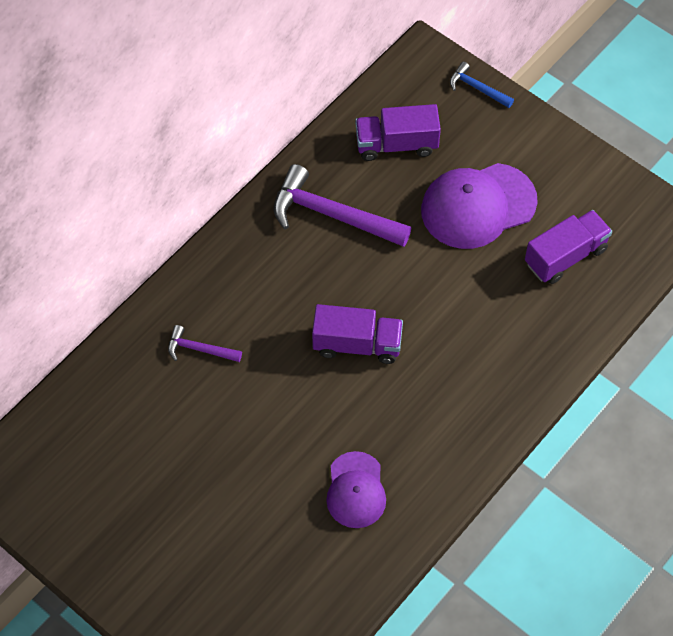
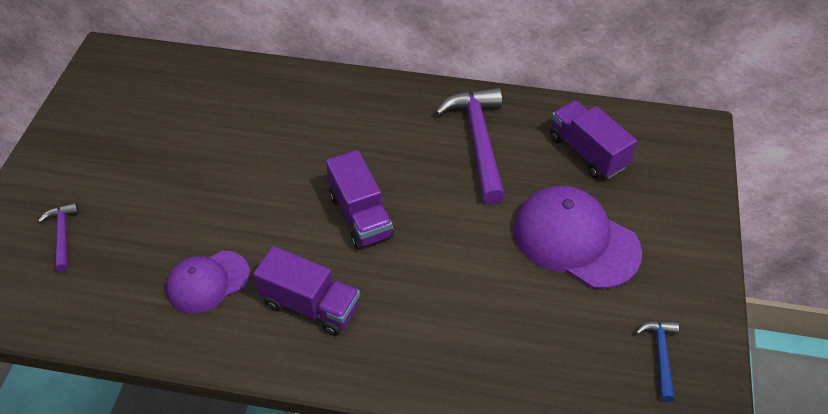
camera: 60 degrees right, 10 degrees down
(199, 349) = (287, 117): purple hammer -> purple hammer (62, 235)
(477, 88) = (701, 182): blue hammer -> blue hammer (660, 356)
(565, 256) = (579, 339): purple truck -> purple truck (310, 305)

